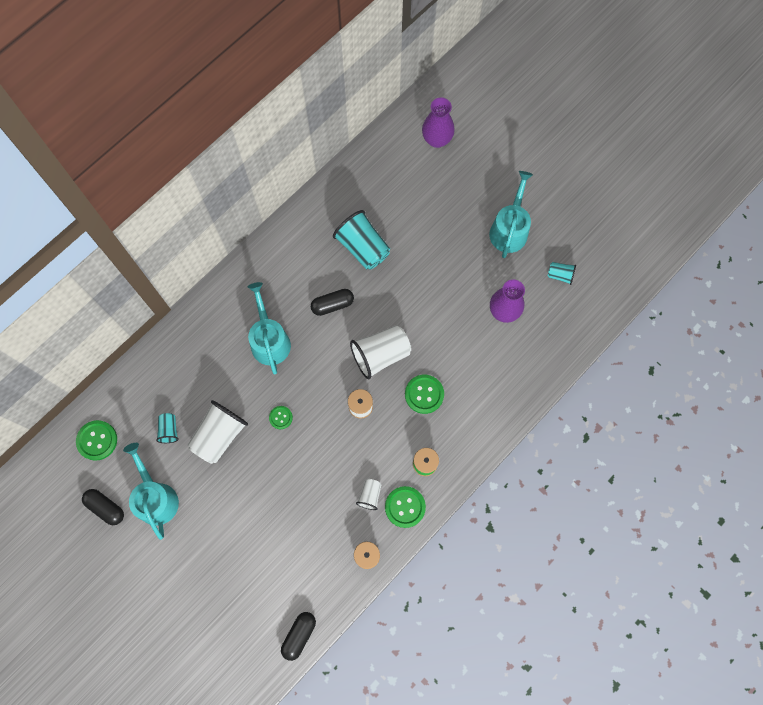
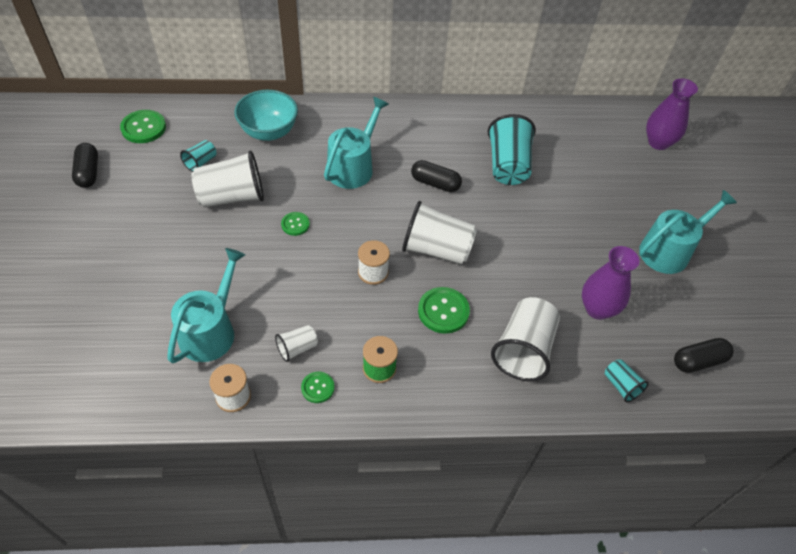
camera: 40 degrees right, 20 degrees down
(156, 498) = (130, 197): turquoise watering can -> turquoise watering can (211, 331)
(184, 363) = (269, 132): none -> turquoise bowl
(299, 635) = (91, 405): black capsule -> black capsule (698, 361)
(405, 507) = (317, 388): green button -> green button, size x0.59
(488, 378) = (523, 350): none -> white cup
(560, 275) = (691, 325): turquoise cup -> turquoise cup (621, 385)

